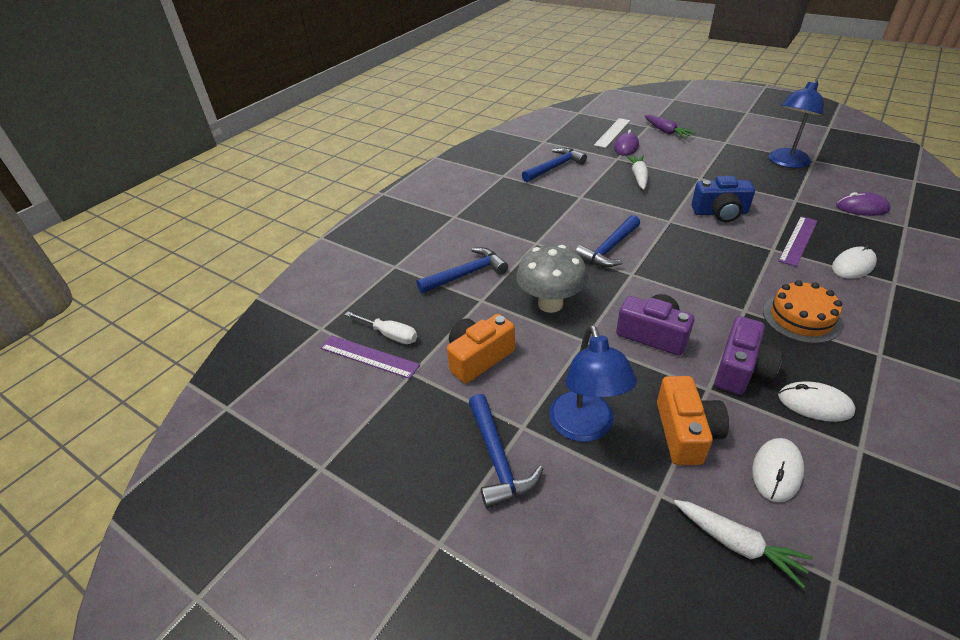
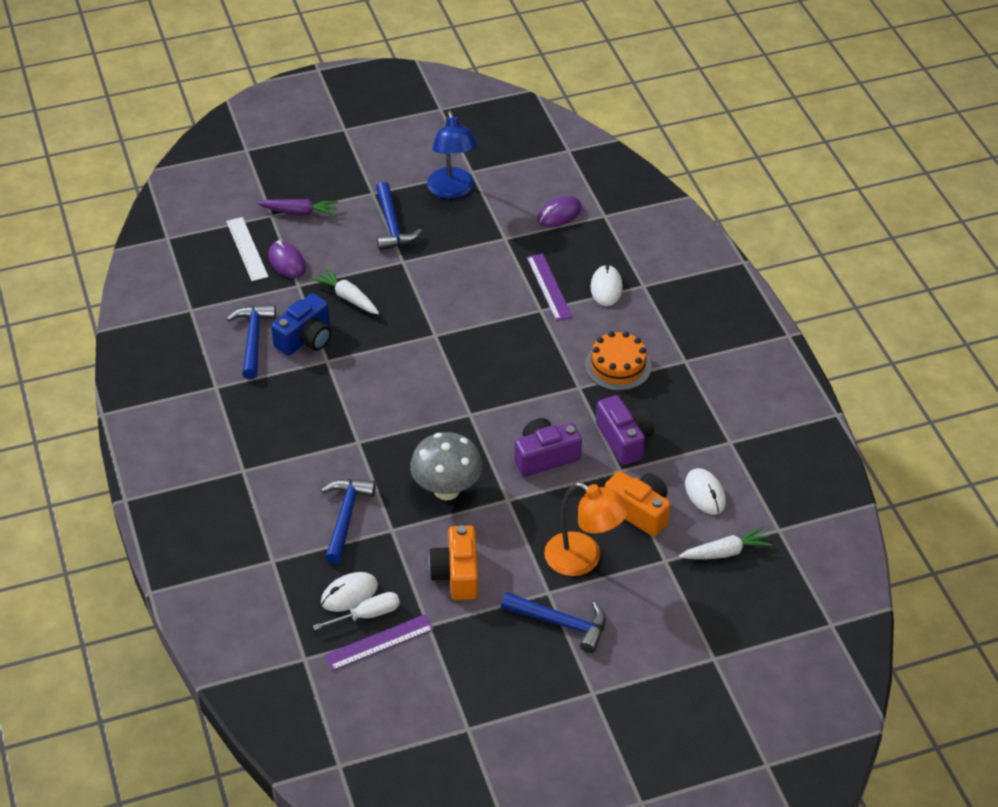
camera: 55 degrees left, 5 degrees up
(585, 428) = (583, 559): blue lamp -> orange lamp
(609, 249) = (424, 402): blue hammer -> blue hammer (392, 225)
(720, 213) = (463, 296): blue camera -> blue camera (305, 338)
(815, 404) = (684, 431): white mouse -> white mouse (349, 594)

